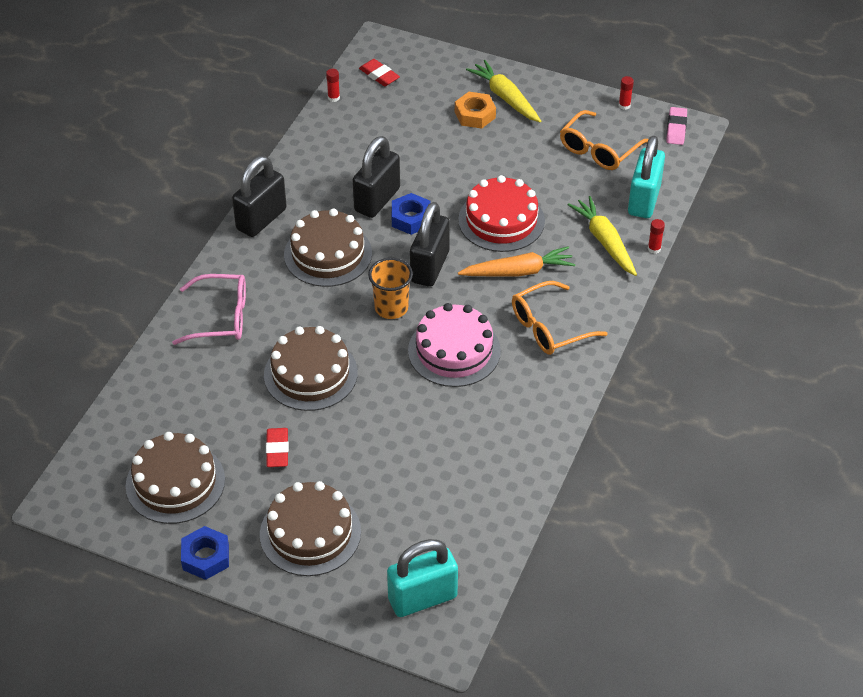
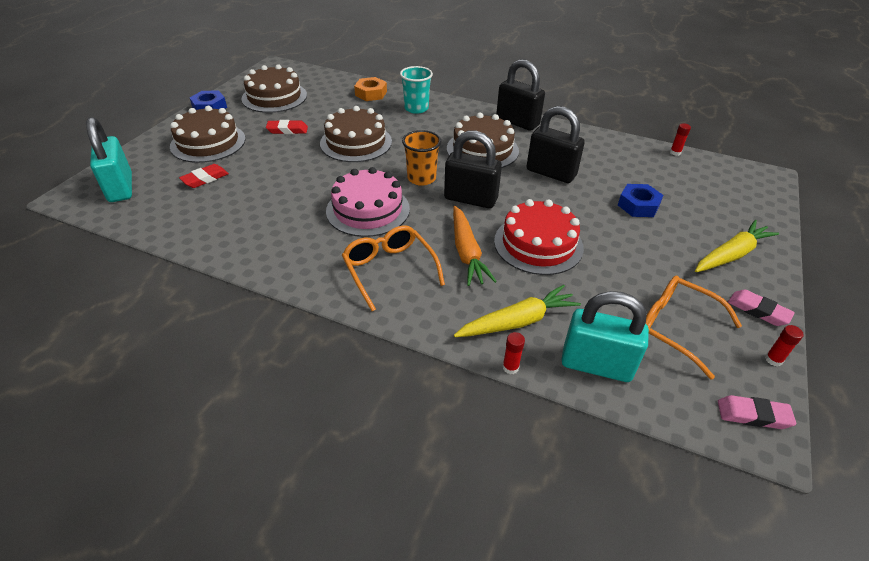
camera: 90 degrees right, 5 degrees down
(220, 317) = (416, 108): pink glasses -> turquoise cup
(379, 75) = (719, 176): red eraser -> red eraser (205, 179)
(411, 218) = (531, 190): blue nut -> blue nut (638, 205)
(475, 115) = (692, 232): orange nut -> orange nut (371, 93)
(573, 100) = (758, 310): none -> pink eraser

